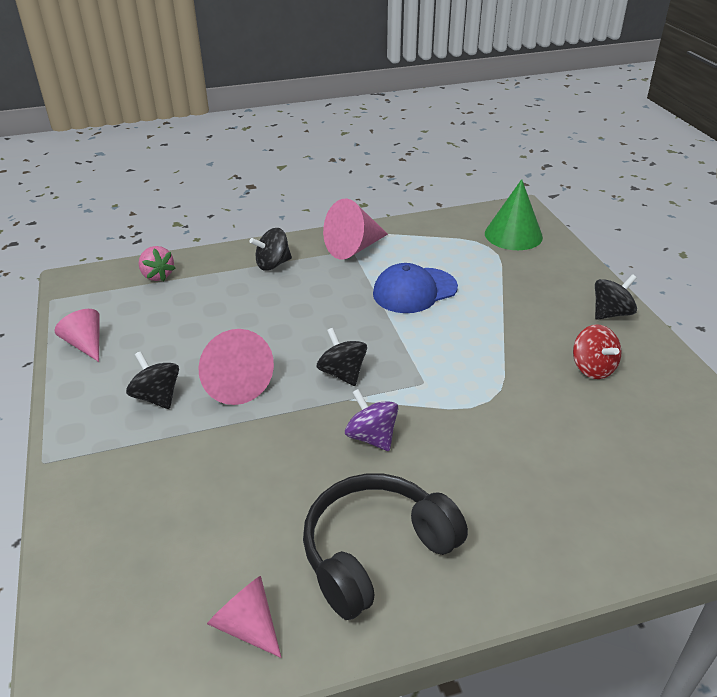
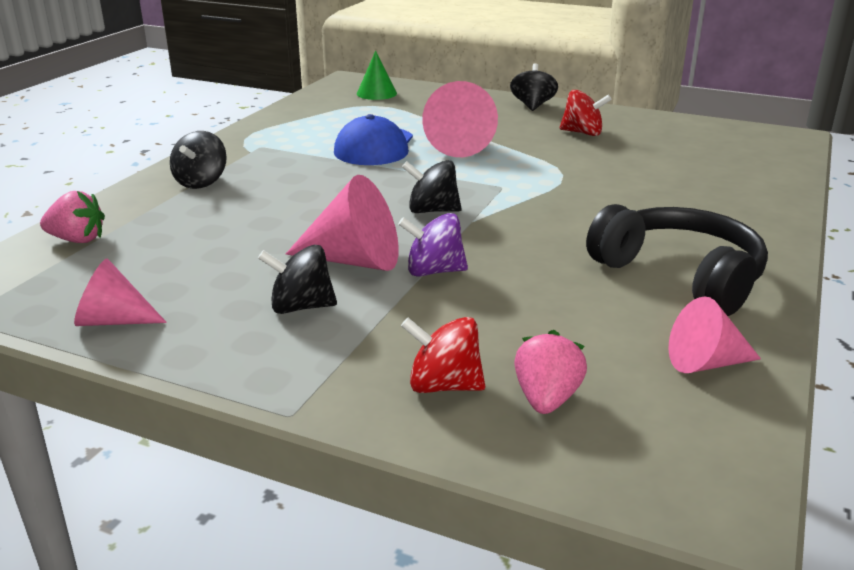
camera: 50 degrees left, 10 degrees down
(115, 505) = (444, 385): none -> red spinning top
(134, 561) = (546, 399): none -> pink strawberry
(354, 248) = (259, 144): pink cone -> pink cone (459, 146)
(371, 437) = (537, 229): purple spinning top -> purple spinning top (434, 271)
(376, 552) = (680, 276): black headphones -> black headphones turned 135 degrees clockwise
(513, 235) = (376, 93): green cone -> green cone, size x0.66

